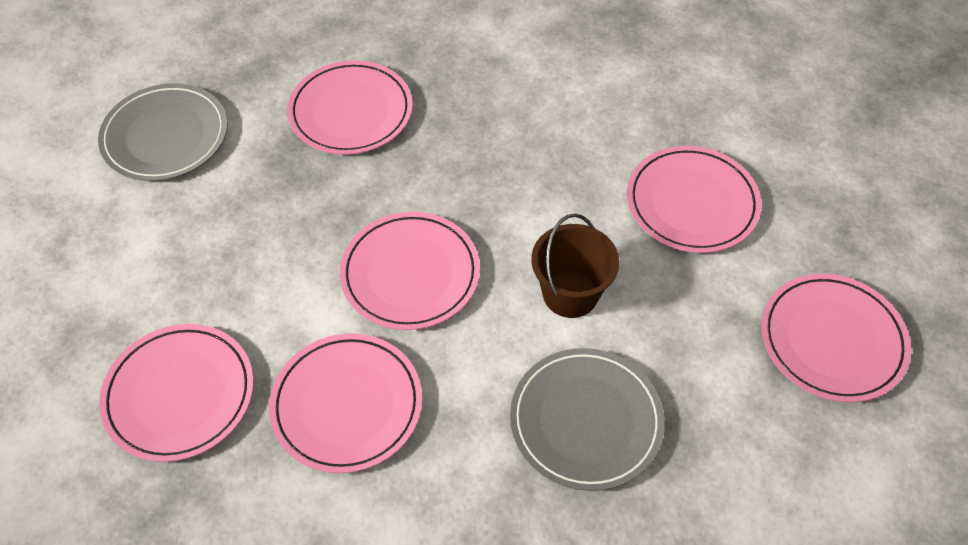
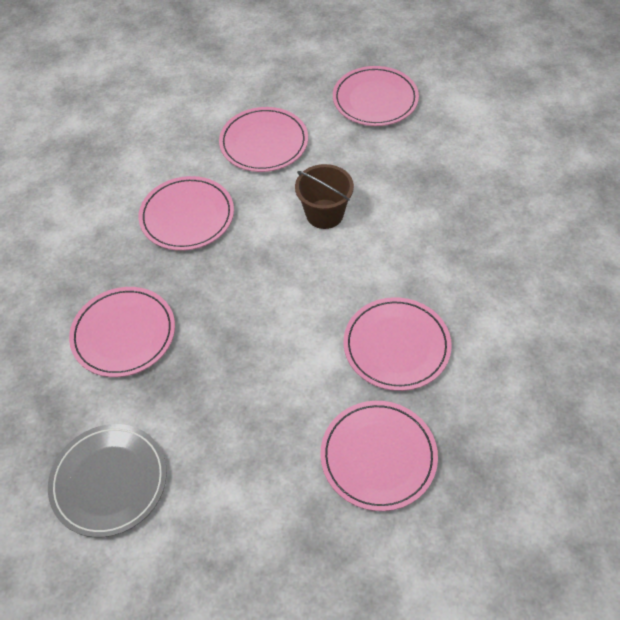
camera: 80 degrees left, 0 degrees up
(410, 274) = (293, 302): pink plate -> pink plate (187, 216)
(586, 421) = (418, 218): grey plate -> none

